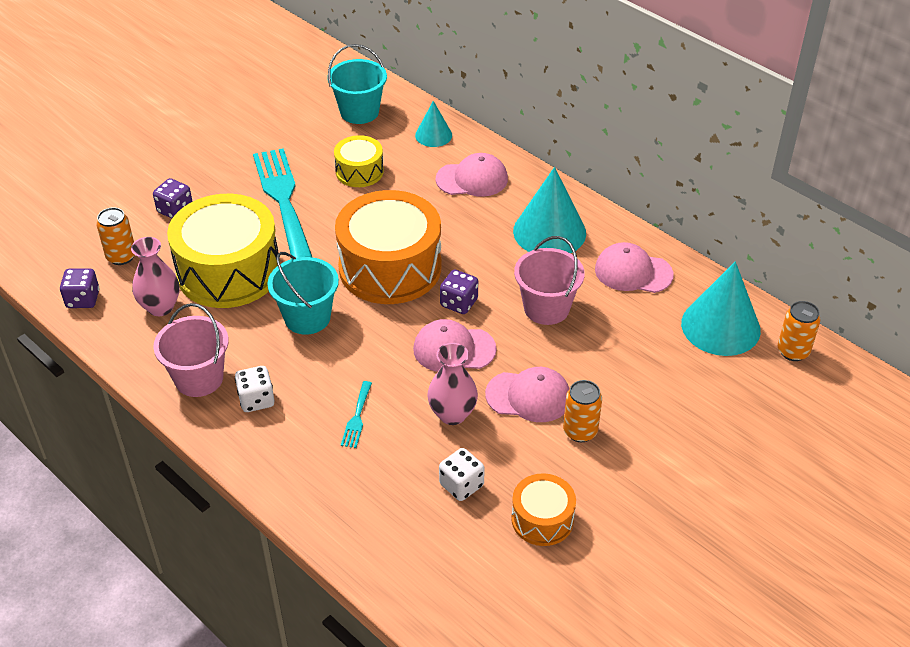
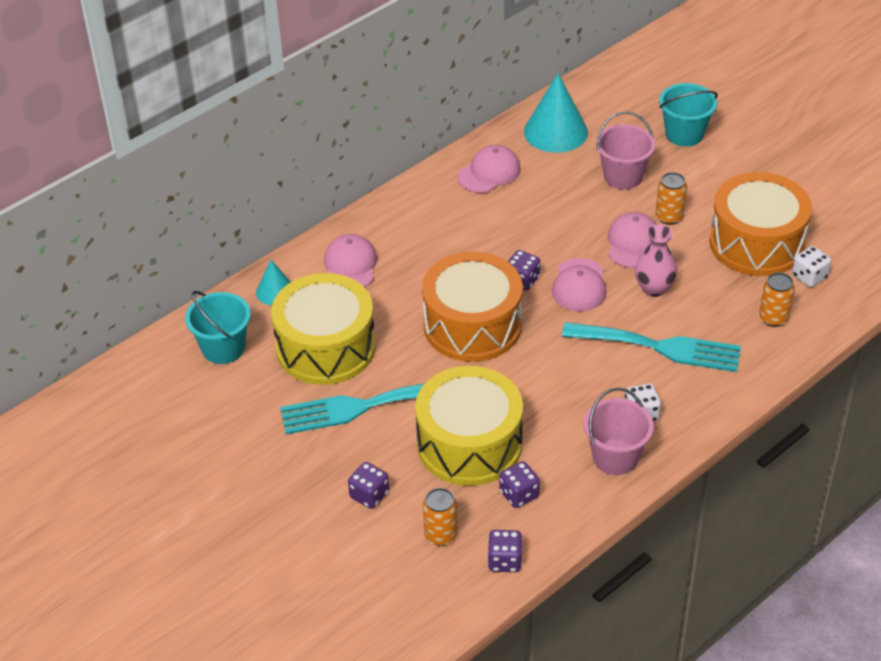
camera: 85 degrees left, 0 degrees up
(160, 307) = (519, 494): pink vase -> purple dice
(307, 317) = (537, 382): turquoise bucket -> turquoise bucket (684, 134)
(357, 418) = (659, 347): turquoise fork -> turquoise fork, size x2.43
(359, 171) = (326, 347): yellow drum -> yellow drum, size x1.98
(461, 485) = (727, 285): white dice -> white dice (809, 277)
(542, 519) = (756, 243): orange drum -> orange drum, size x1.98
(546, 308) = (531, 227): pink bucket -> pink bucket (623, 176)
(549, 232) = (432, 218): turquoise cone -> none
(633, 272) = (489, 172): pink cap -> pink cap turned 150 degrees counterclockwise
(793, 351) = (583, 98): orange can -> orange can (773, 318)

